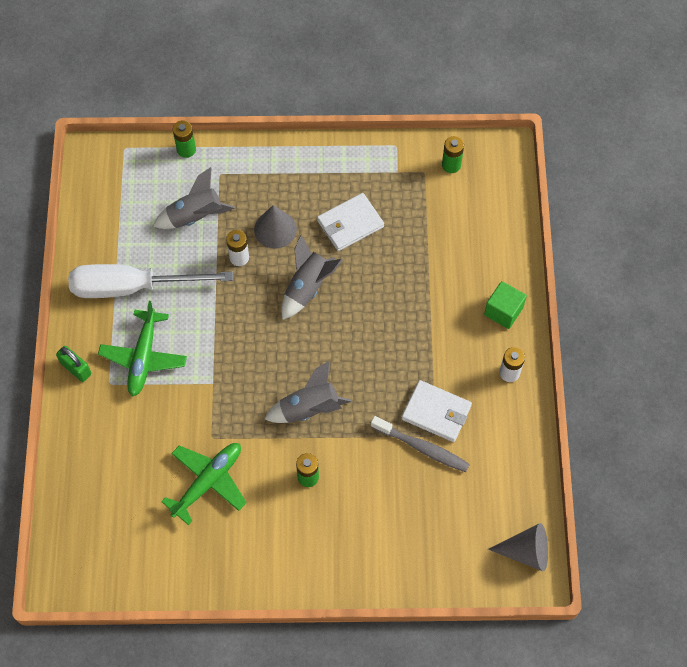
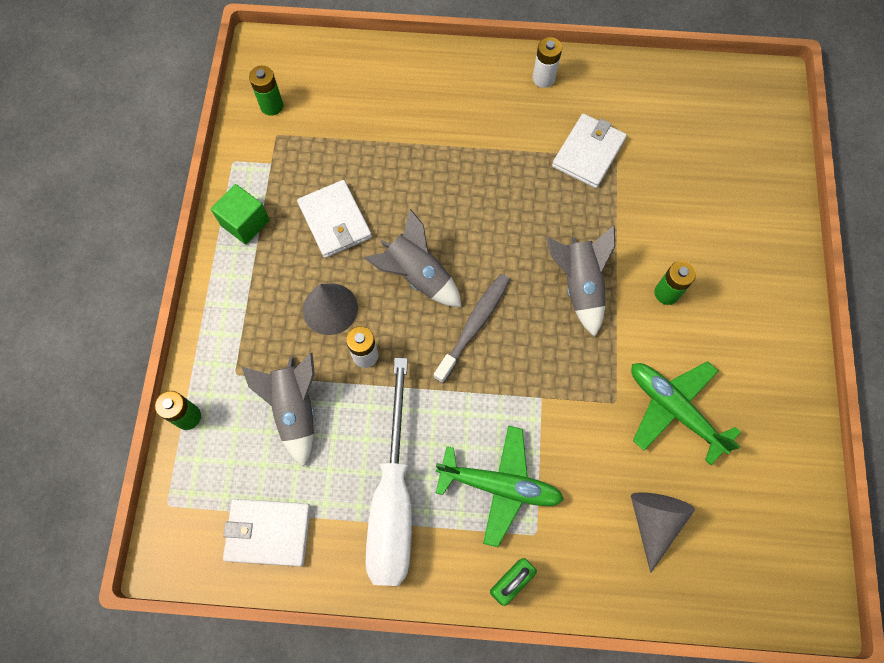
camera: 85 degrees left, 5 degrees up
(107, 211) = (268, 532): none -> white wallet
(422, 448) = (630, 171): grey toothbrush -> grey toothbrush (474, 325)
(503, 311) = (468, 75): green cube -> green cube (245, 223)
(526, 551) = (746, 87): grey cone -> grey cone (653, 521)

